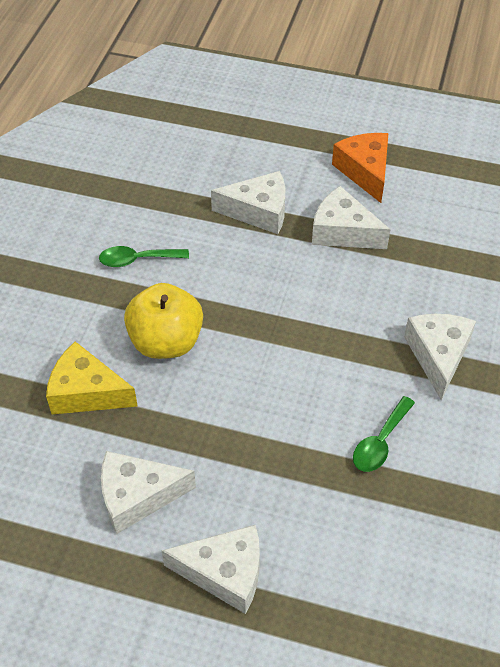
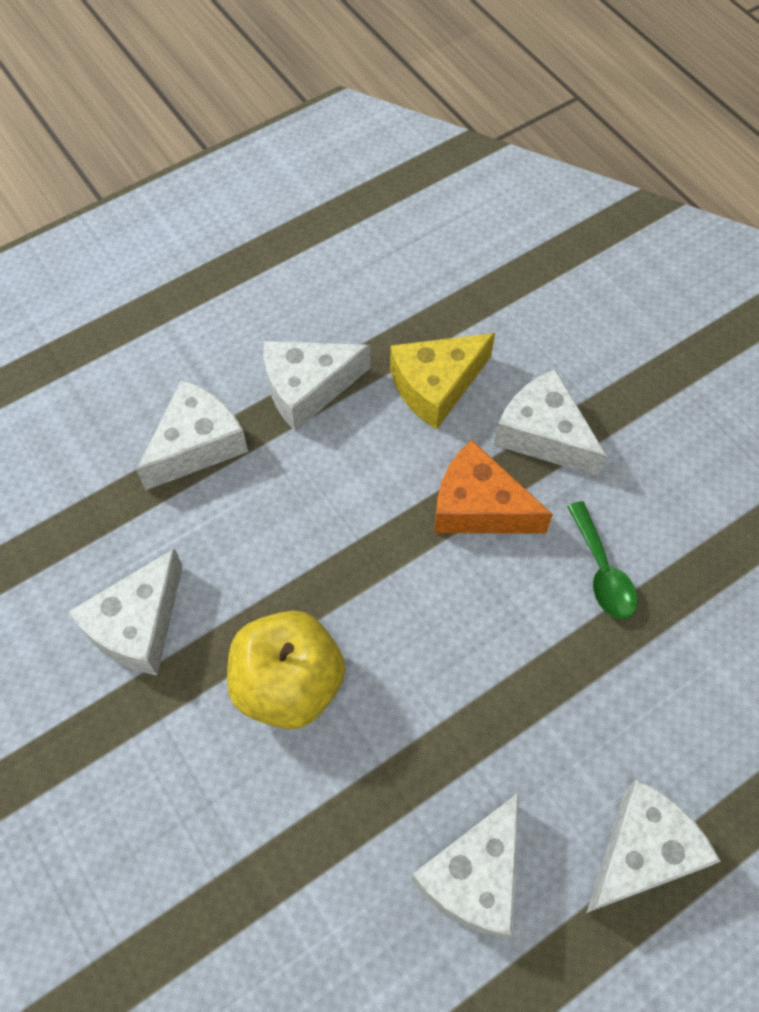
camera: 50 degrees left, 10 degrees up
(86, 392) = (281, 830): yellow cheese -> yellow cheese (436, 386)
(137, 260) = (138, 625): green spoon -> white cheese
(365, 171) = (247, 302): orange cheese -> orange cheese (479, 507)

